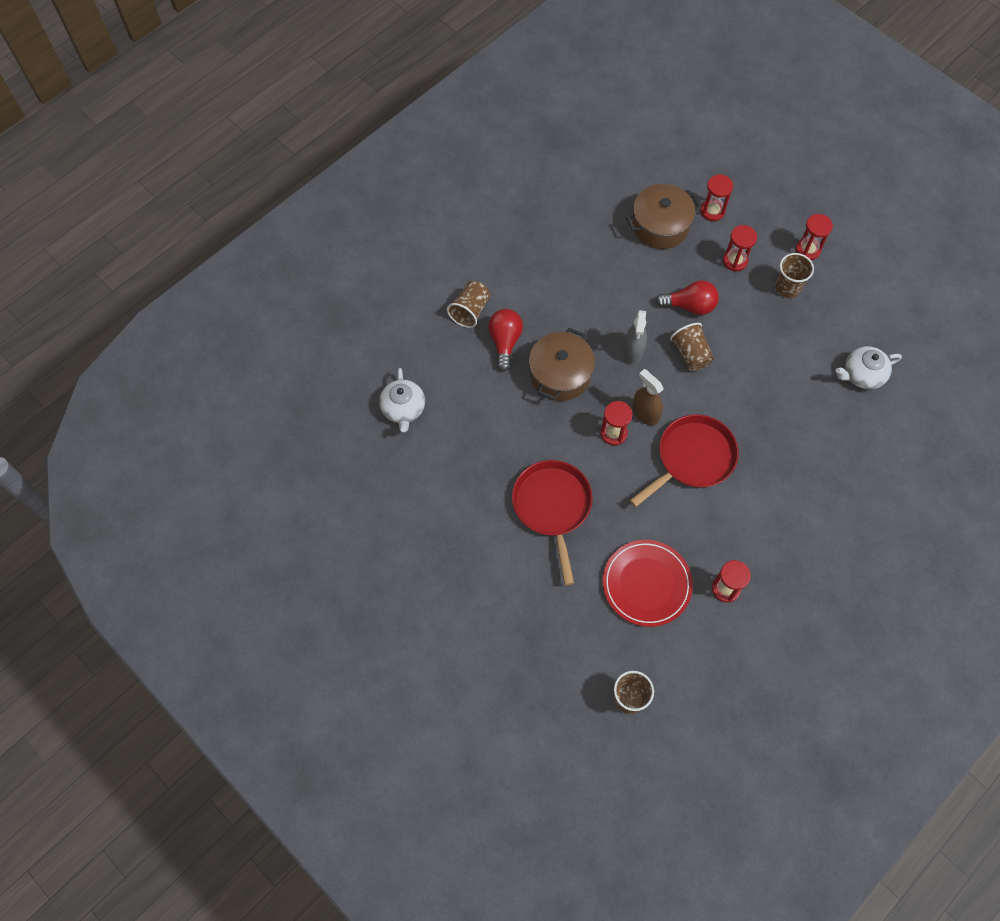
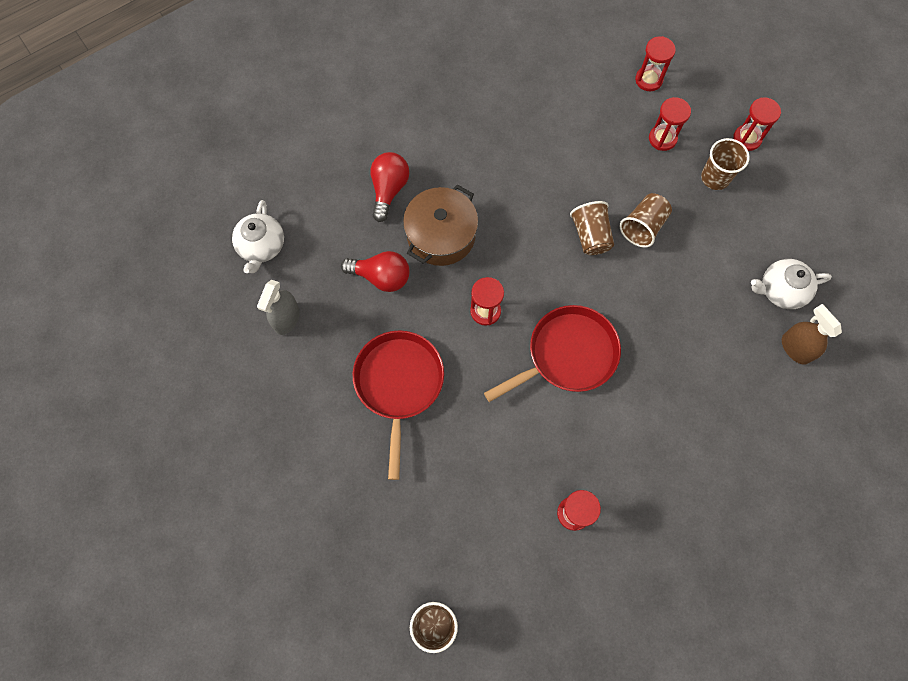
camera: 10 degrees right, 5 degrees up
(470, 311) = (359, 149): brown cup -> brown cup (643, 227)
(633, 351) = (527, 222): grey spray bottle -> grey spray bottle (287, 319)
(645, 413) = (525, 294): brown spray bottle -> brown spray bottle (795, 348)
(646, 584) = (484, 492): red plate -> none
(660, 226) = (587, 87): brown pot -> none
(690, 306) = (601, 181): red light bulb -> red light bulb (381, 277)

